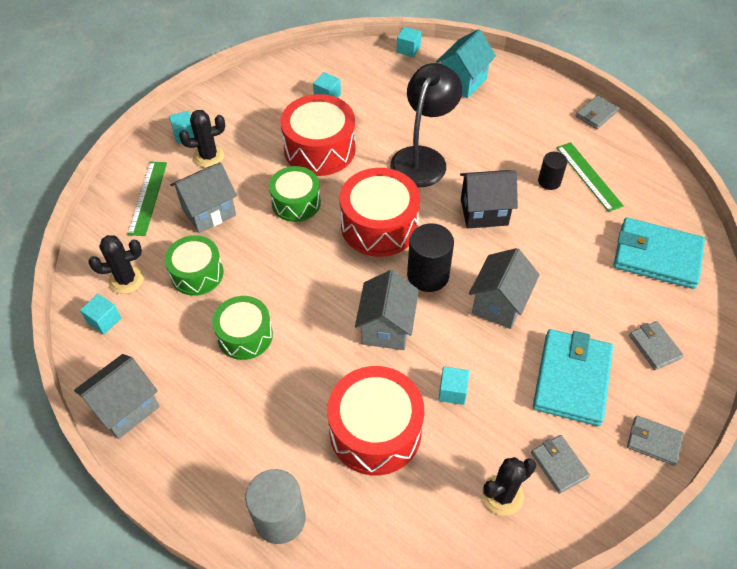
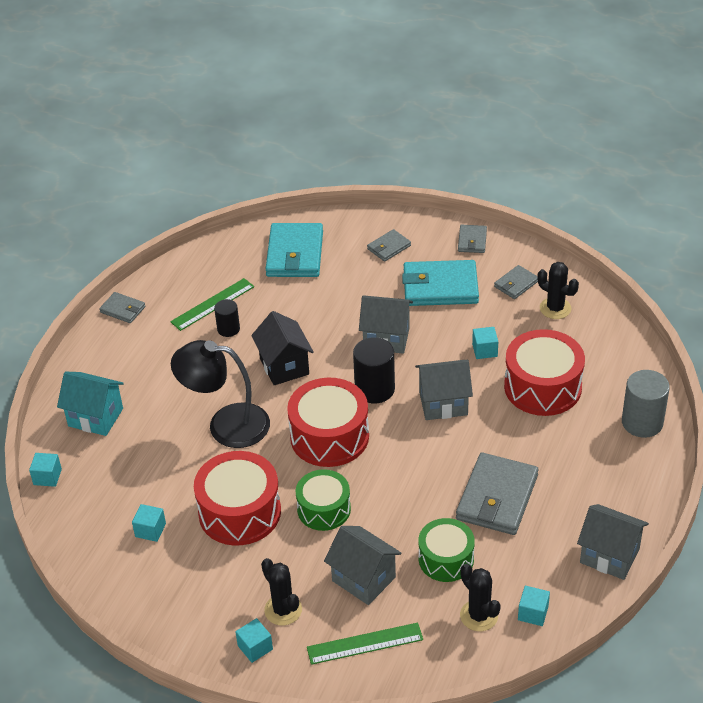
camera: 105 degrees left, 10 degrees down
(245, 335) = (497, 497): green drum -> grey wallet

